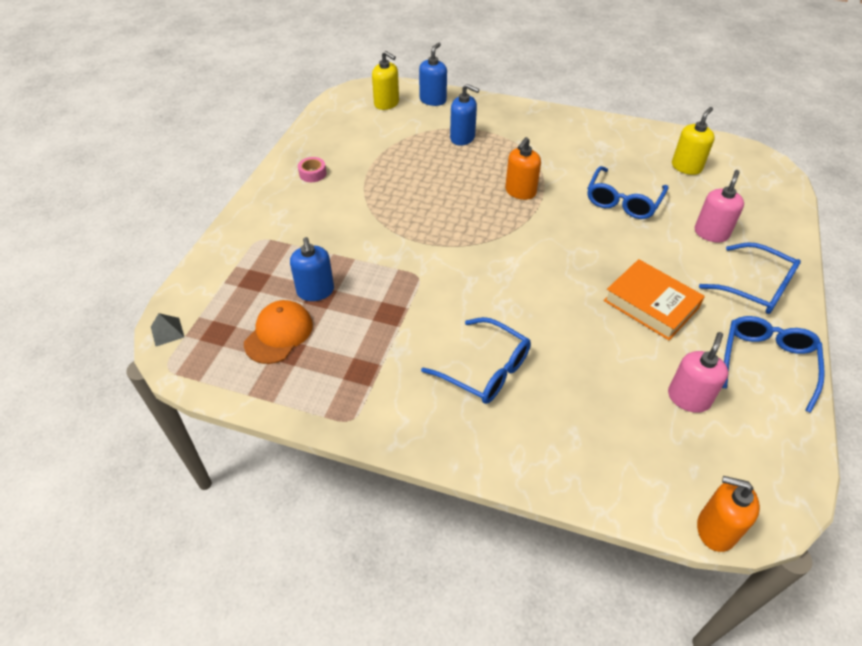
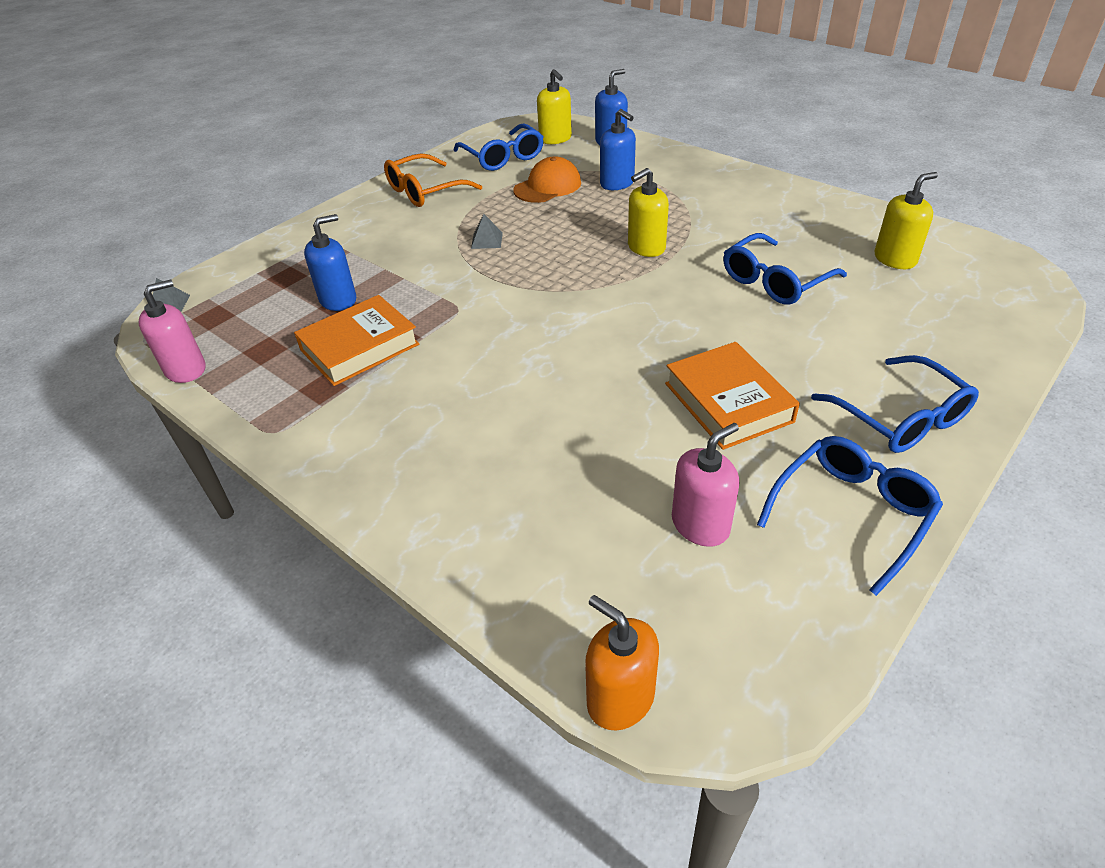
camera: 25 degrees right, 5 degrees down
(279, 334) = (269, 331): orange cap -> orange cap (547, 186)
(312, 174) = (424, 191): pink tape -> orange glasses
(315, 291) = (338, 300): blue soap dispenser -> blue soap dispenser turned 135 degrees counterclockwise
(364, 329) = (359, 347): none -> orange book
(397, 210) = (486, 240): none -> grey pyramid
(486, 370) = (460, 422): blue glasses -> blue glasses (503, 157)
(520, 192) = (646, 248): orange soap dispenser -> yellow soap dispenser
(711, 233) = (877, 340): pink soap dispenser -> pink soap dispenser (186, 369)

